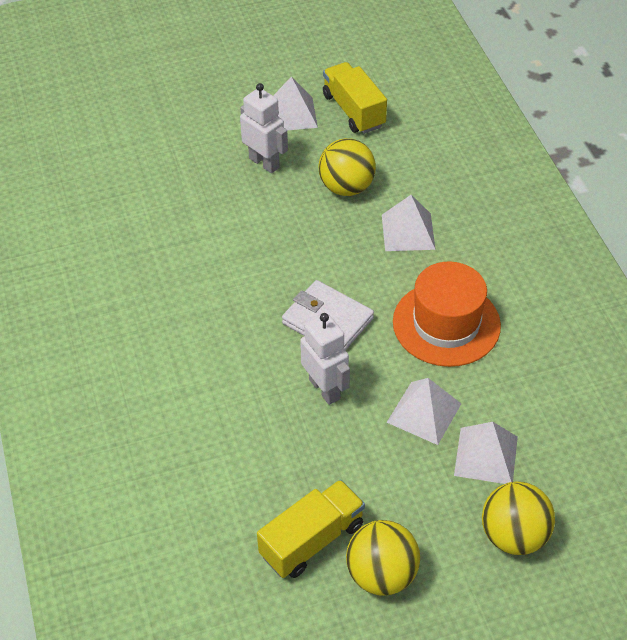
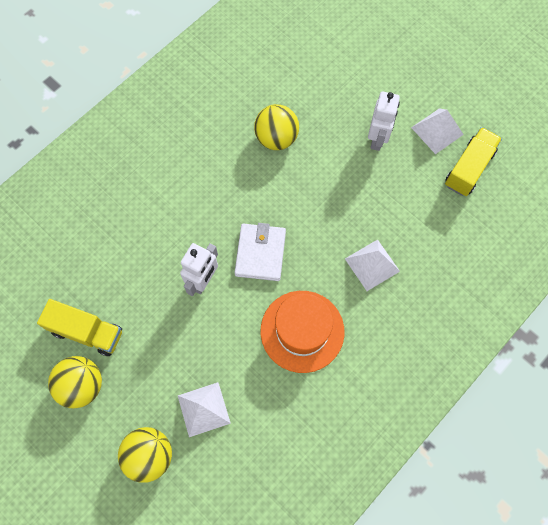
camera: 60 degrees right, 20 degrees up
(346, 187) = (388, 203): yellow ball -> yellow ball (276, 138)
(424, 413) = (217, 352): white pyramid -> none

